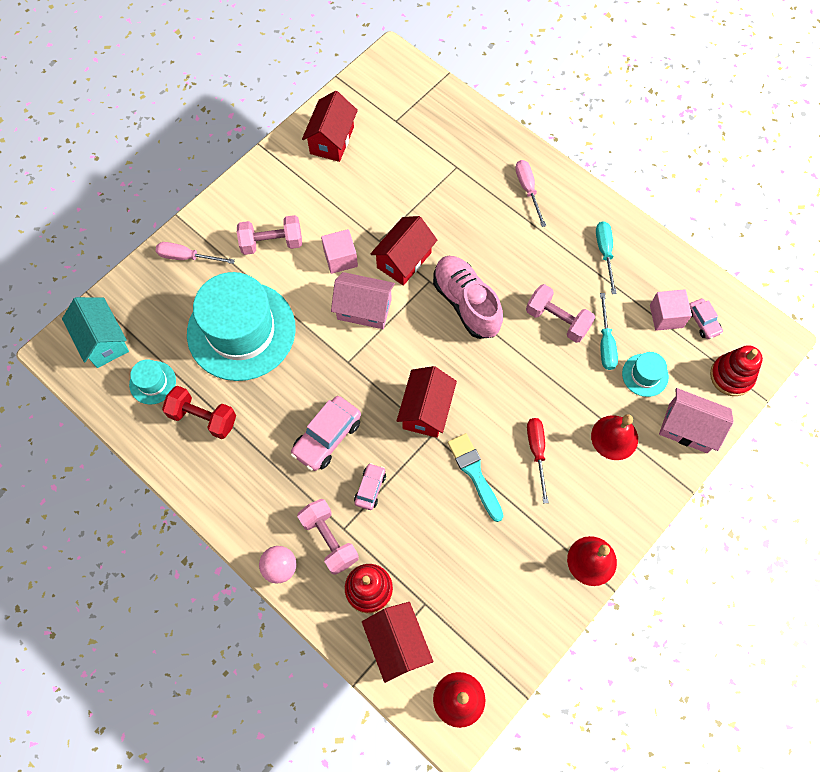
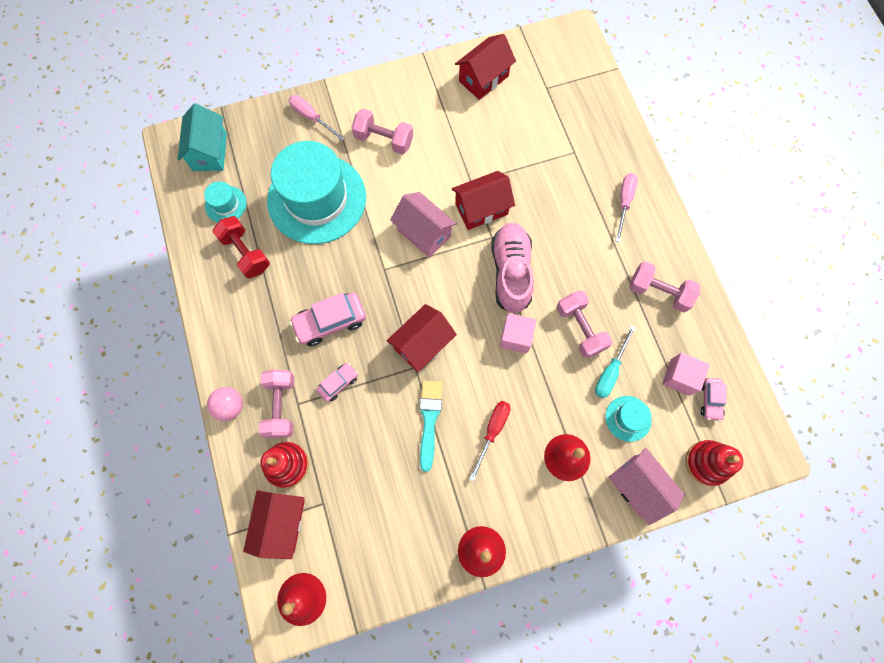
camera: 30 degrees right, 5 degrees up
(340, 258) = (430, 180): pink cube -> pink cube (515, 337)
(604, 253) = (658, 292): turquoise screwdriver -> pink dumbbell

